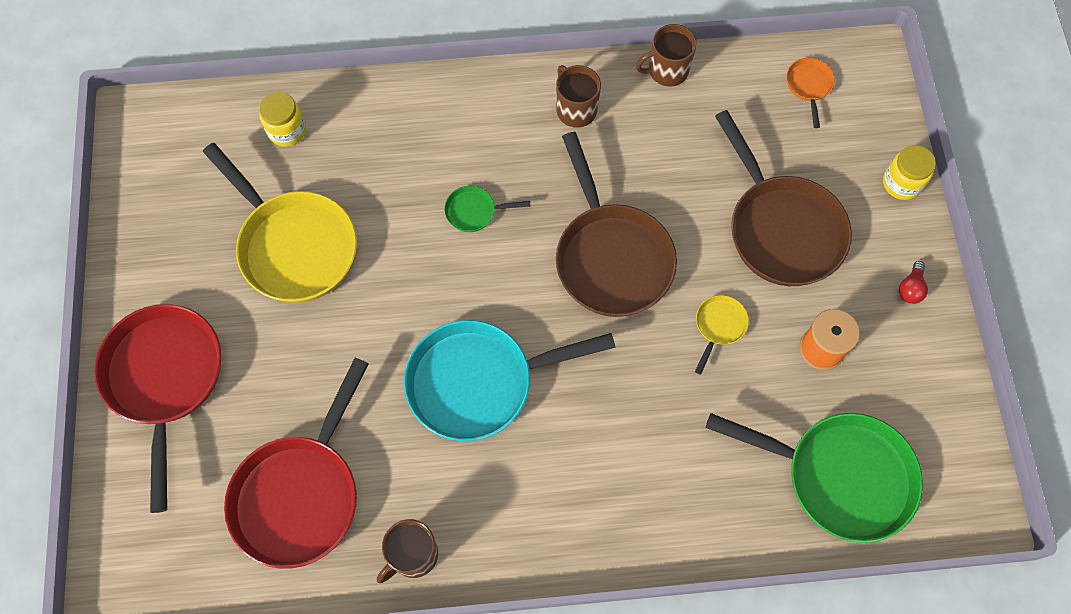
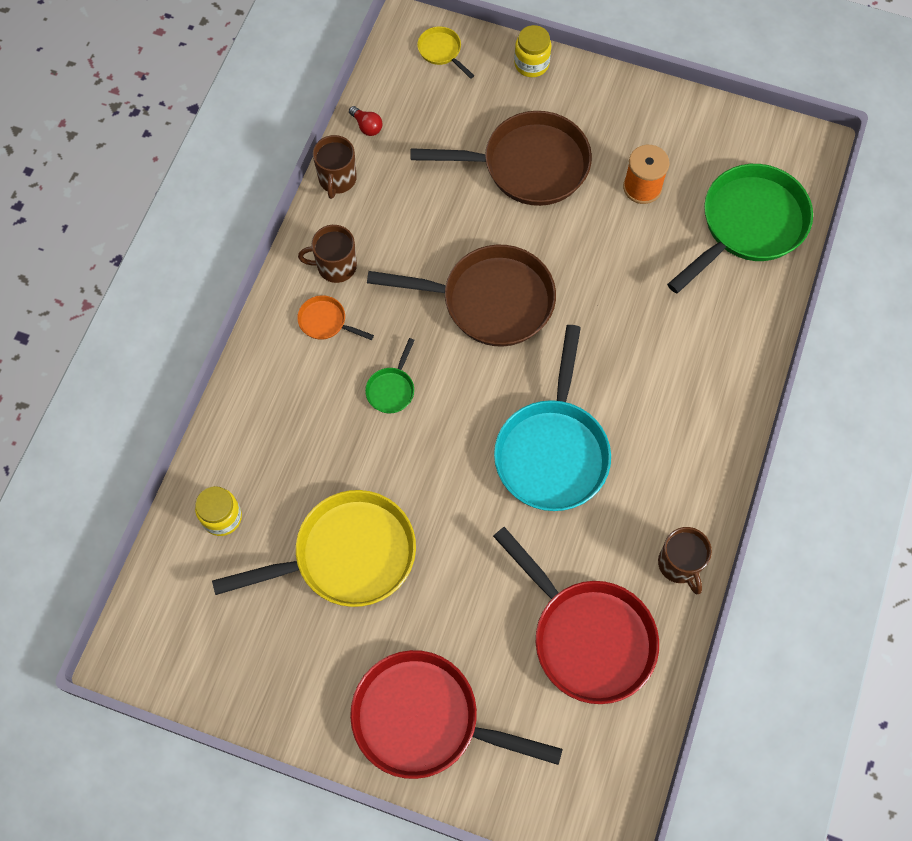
camera: 65 degrees left, 0 degrees up
(719, 326) = (589, 249): yellow pan -> yellow pan (441, 51)
(809, 86) = (410, 84): orange pan -> orange pan (325, 322)
(910, 288) = (622, 103): red light bulb -> red light bulb (367, 126)

